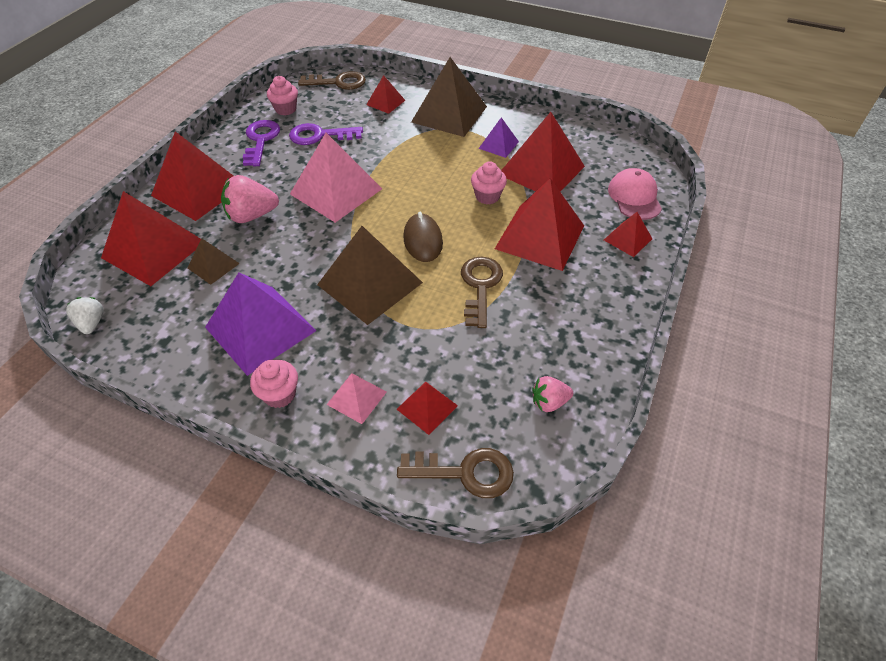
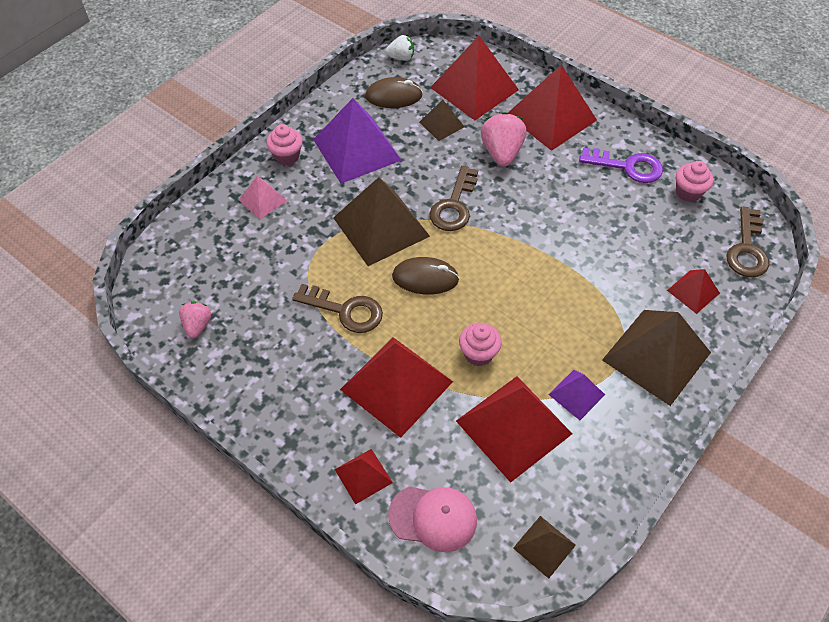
camera: 105 degrees right, 5 degrees up
(166, 315) = (394, 96): none -> brown mouse
(320, 135) = (628, 218): purple key -> none
(336, 191) = (523, 219): pink pyramid -> none
(427, 407) = (233, 241): red pyramid -> none
(465, 472) = (167, 252): brown key -> brown key (454, 205)
(618, 146) = (544, 546): none -> brown pyramid

